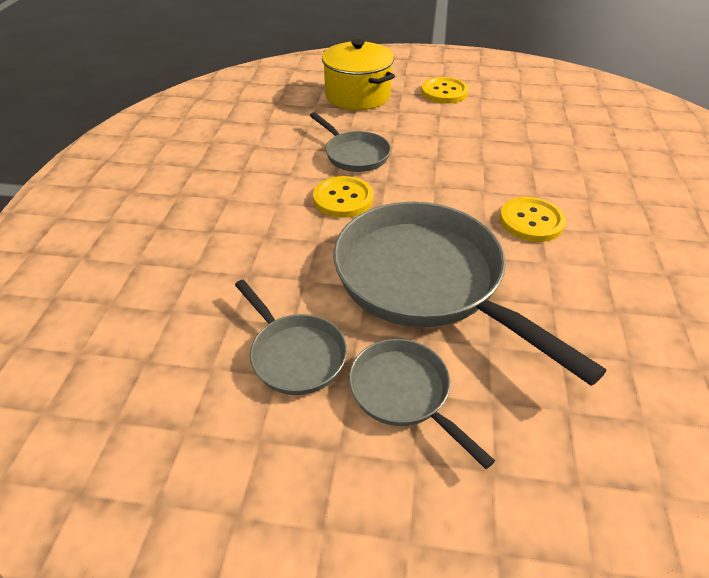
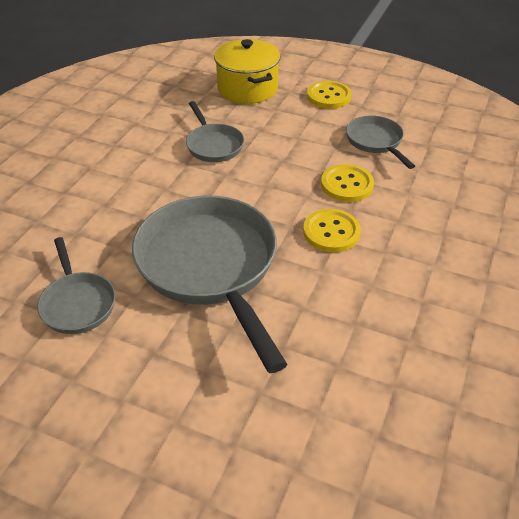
camera: 15 degrees right, 0 degrees up
(343, 199) = (182, 183): yellow button -> yellow button (347, 185)
(404, 393) = (142, 350): grey pan -> grey pan (375, 141)

